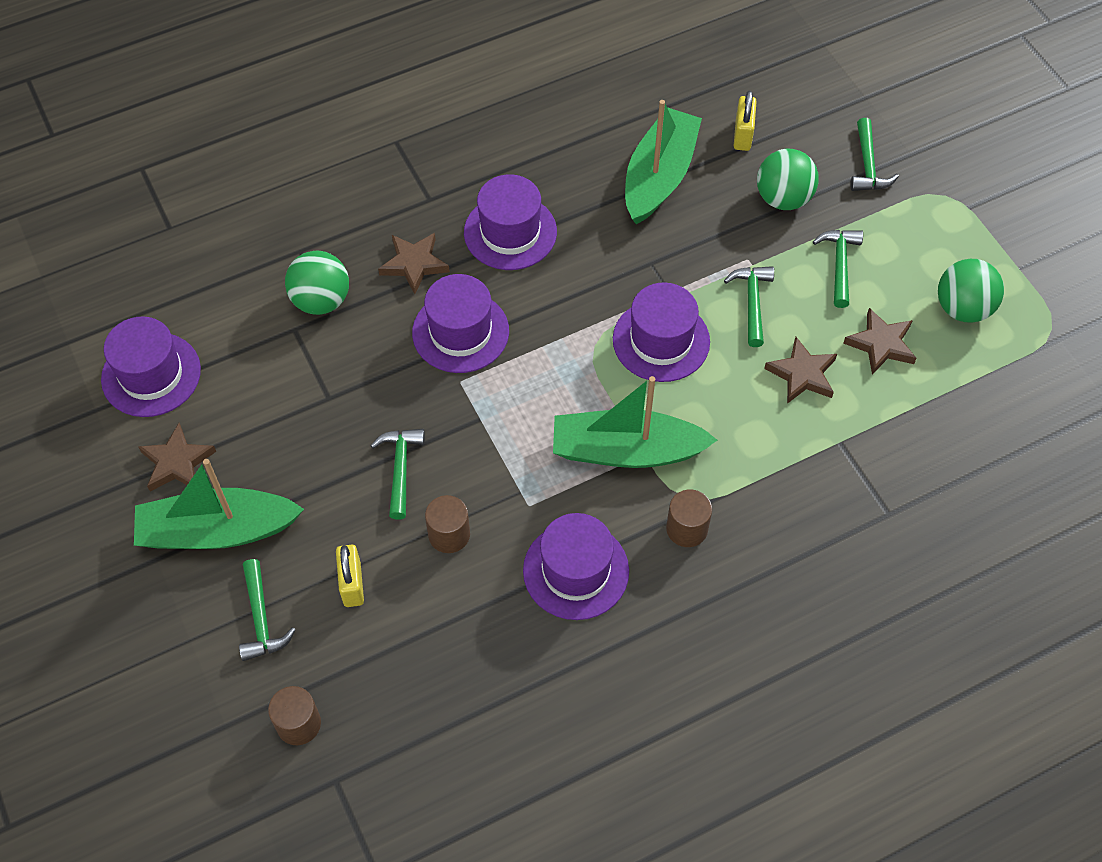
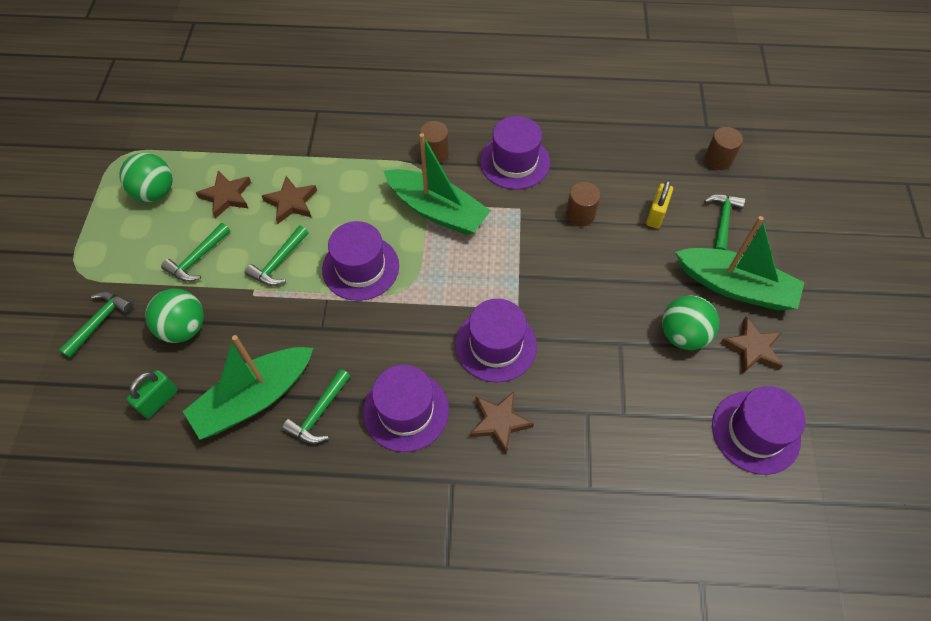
camera: 150 degrees left, 0 degrees up
(321, 300) = (591, 428): green ball -> green ball (683, 335)
(400, 468) = (591, 269): green hammer -> green hammer (319, 413)
(742, 135) = (159, 400): yellow padlock -> green padlock

